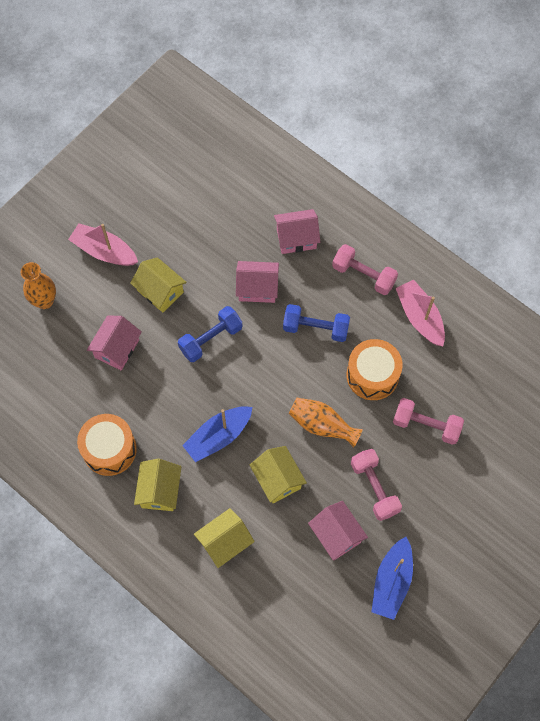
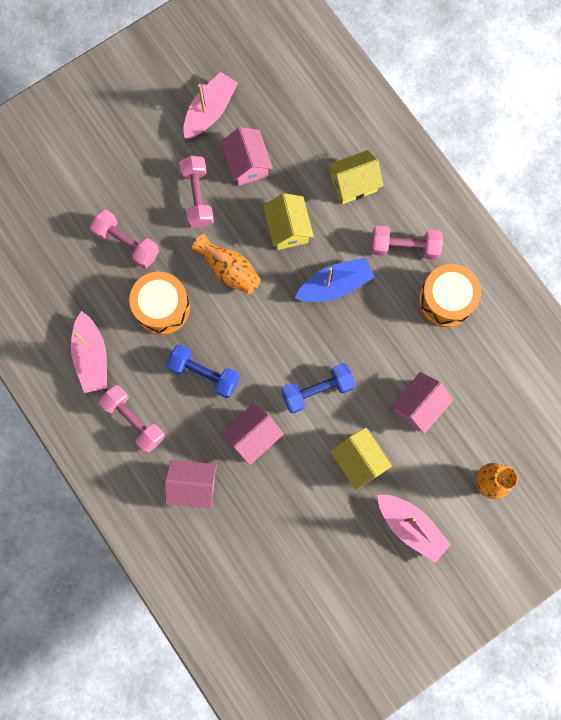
camera: 165 degrees left, 10 degrees up
(160, 490) = (404, 247): yellow house -> pink dumbbell
(257, 288) = (252, 436): pink house -> pink house turned 60 degrees counterclockwise
(391, 581) = (210, 111): blue boat -> pink boat

